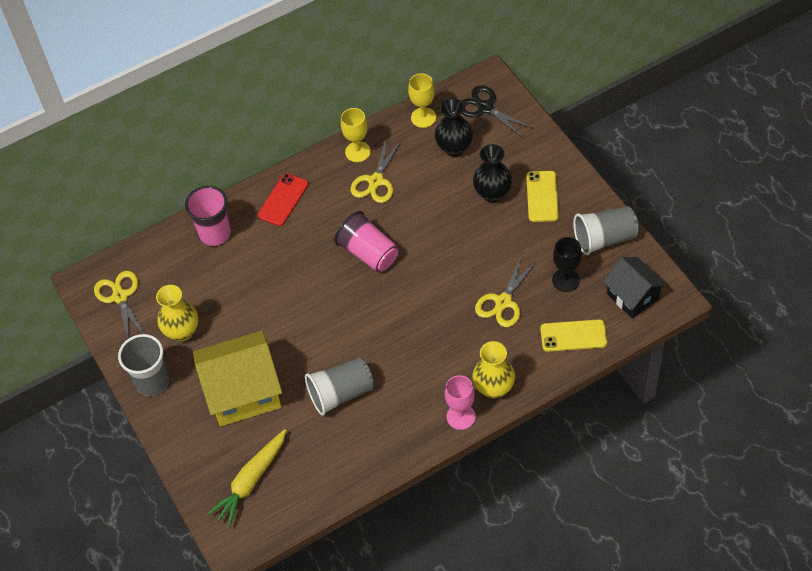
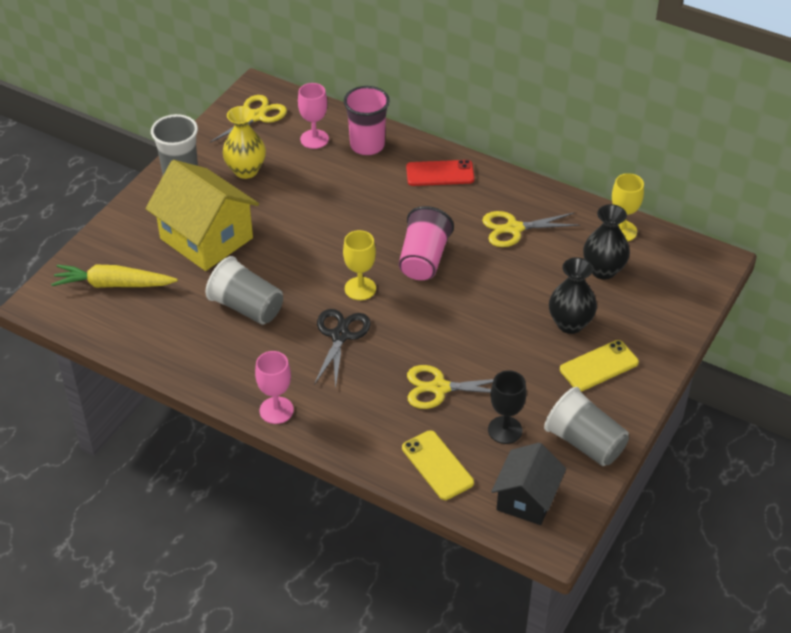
camera: 55 degrees right, 10 degrees down
(180, 267) = (314, 139): none -> pink goblet
(358, 152) = (538, 201): yellow goblet -> yellow goblet (360, 288)
(485, 108) = (675, 273): black scissors -> black scissors (340, 336)
(494, 388) = (327, 423): yellow vase -> none

